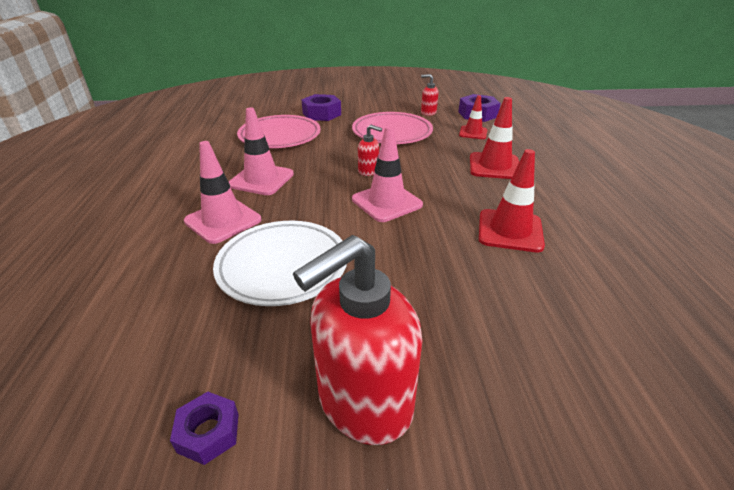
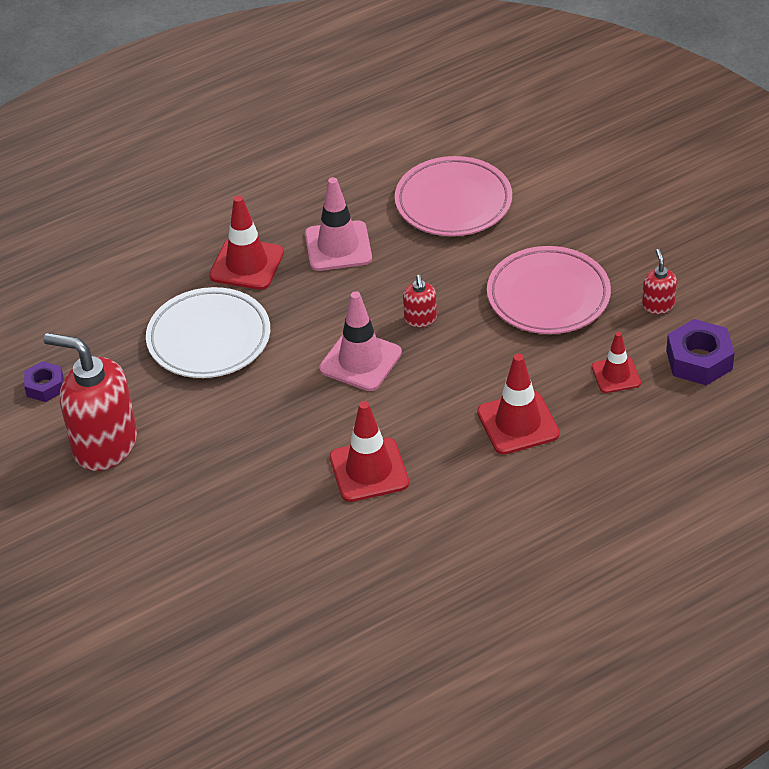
camera: 65 degrees right, 10 degrees up
(223, 220) = (247, 264): pink traffic cone -> red traffic cone
(322, 114) = (558, 202): purple nut -> none

